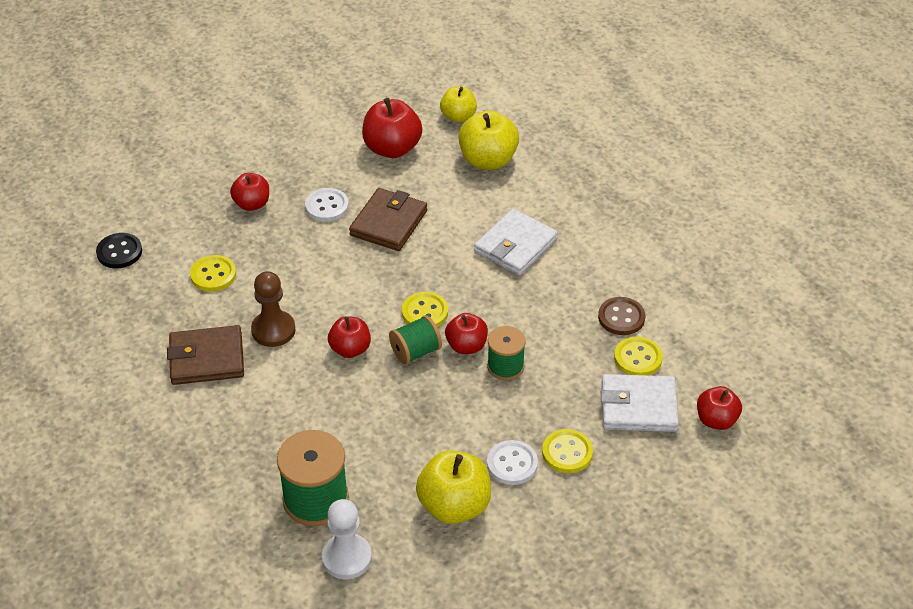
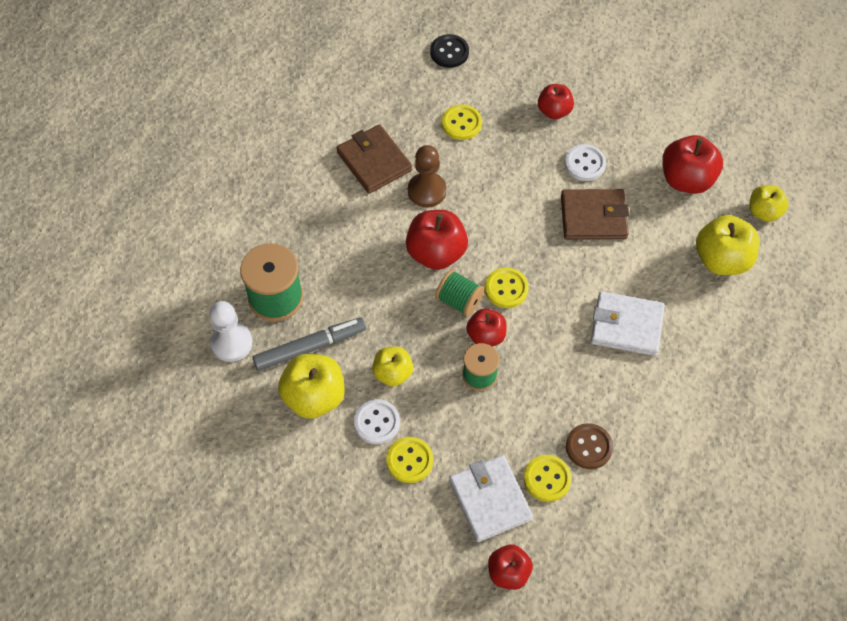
camera: 65 degrees right, 15 degrees up
(350, 349) = (436, 253): red apple -> red apple, size x1.59
(394, 490) = (310, 347): none -> grey marker
(465, 432) = (393, 373): none -> yellow apple

